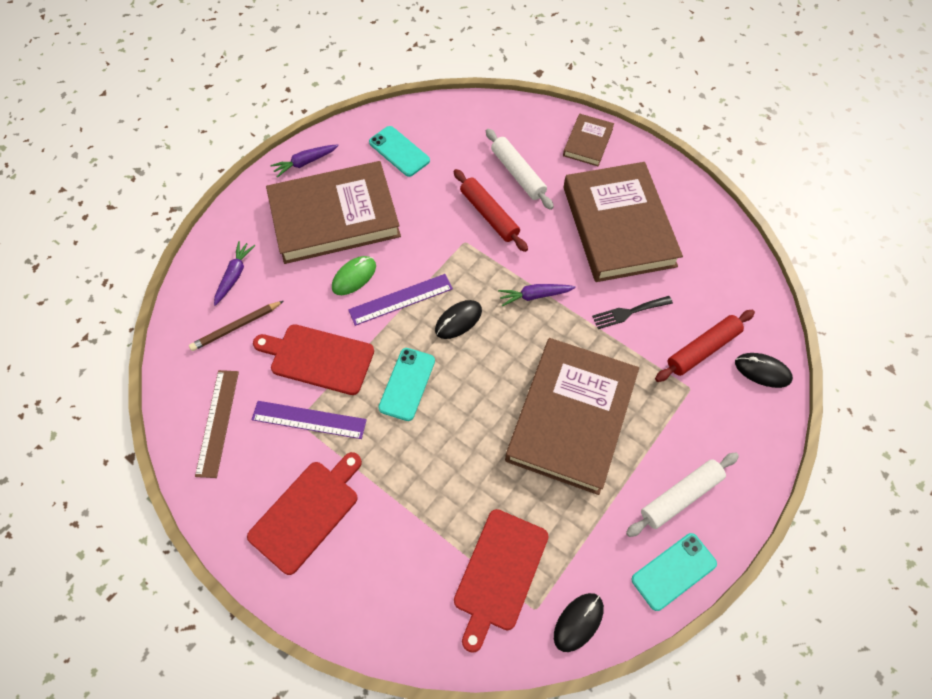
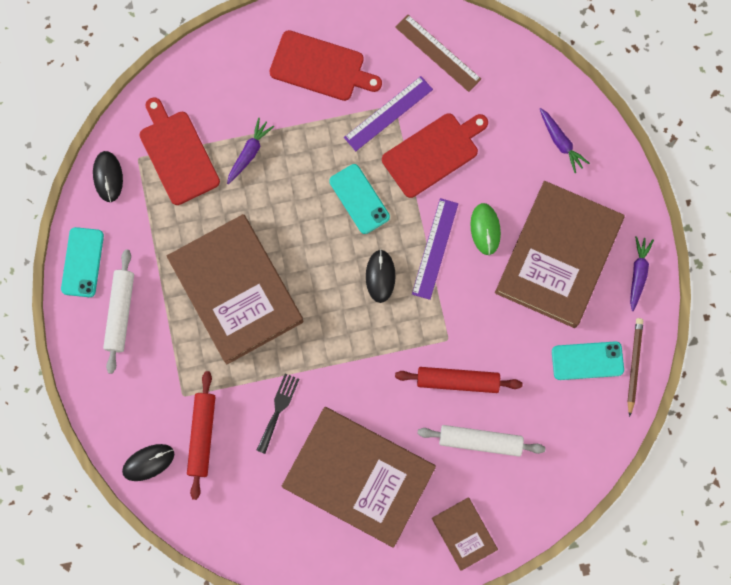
camera: 130 degrees right, 15 degrees up
(236, 327) = (510, 114): brown pencil -> brown pencil (634, 365)
(307, 512) = (321, 67): red cutting board -> red cutting board turned 60 degrees counterclockwise
(534, 296) = (353, 351): purple carrot -> purple carrot (249, 153)

